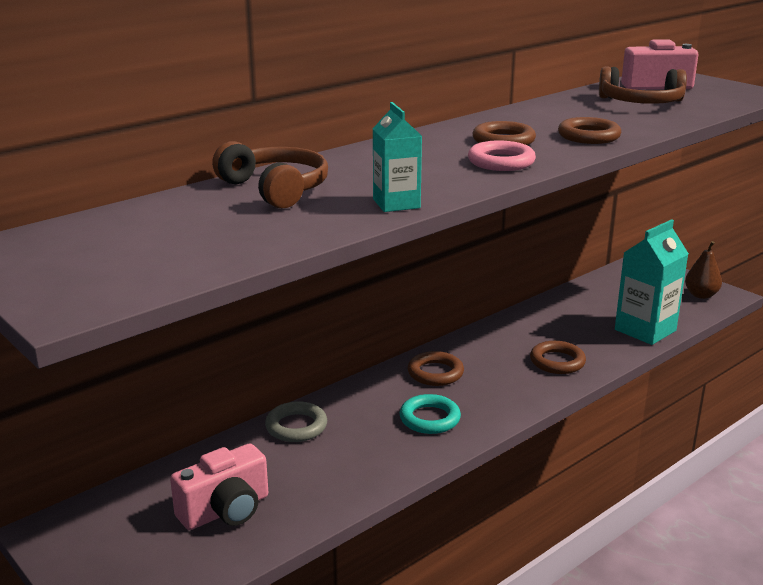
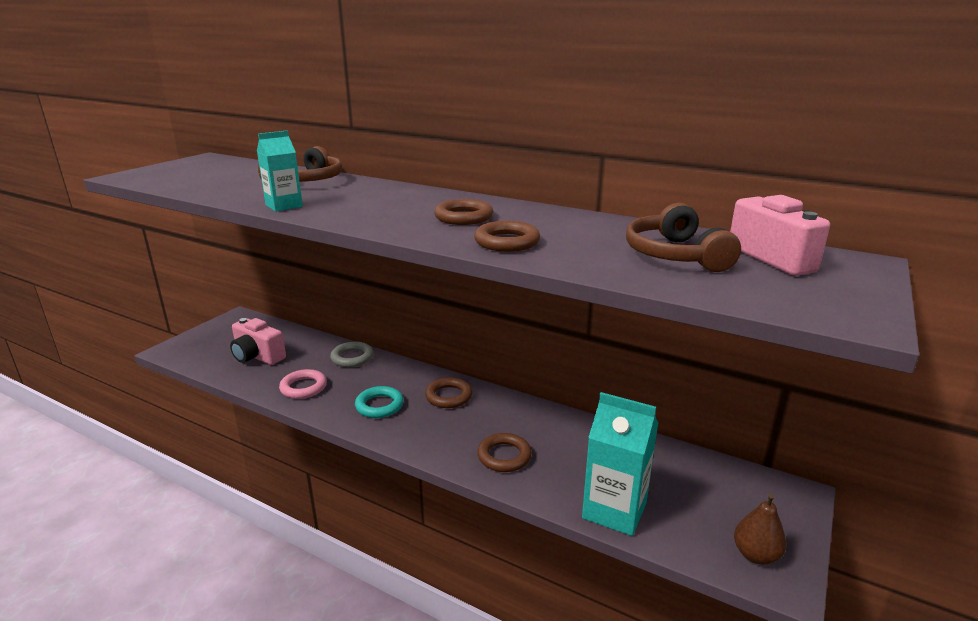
camera: 70 degrees right, 0 degrees up
(501, 162) = (399, 221): pink ring -> pink ring (303, 387)

